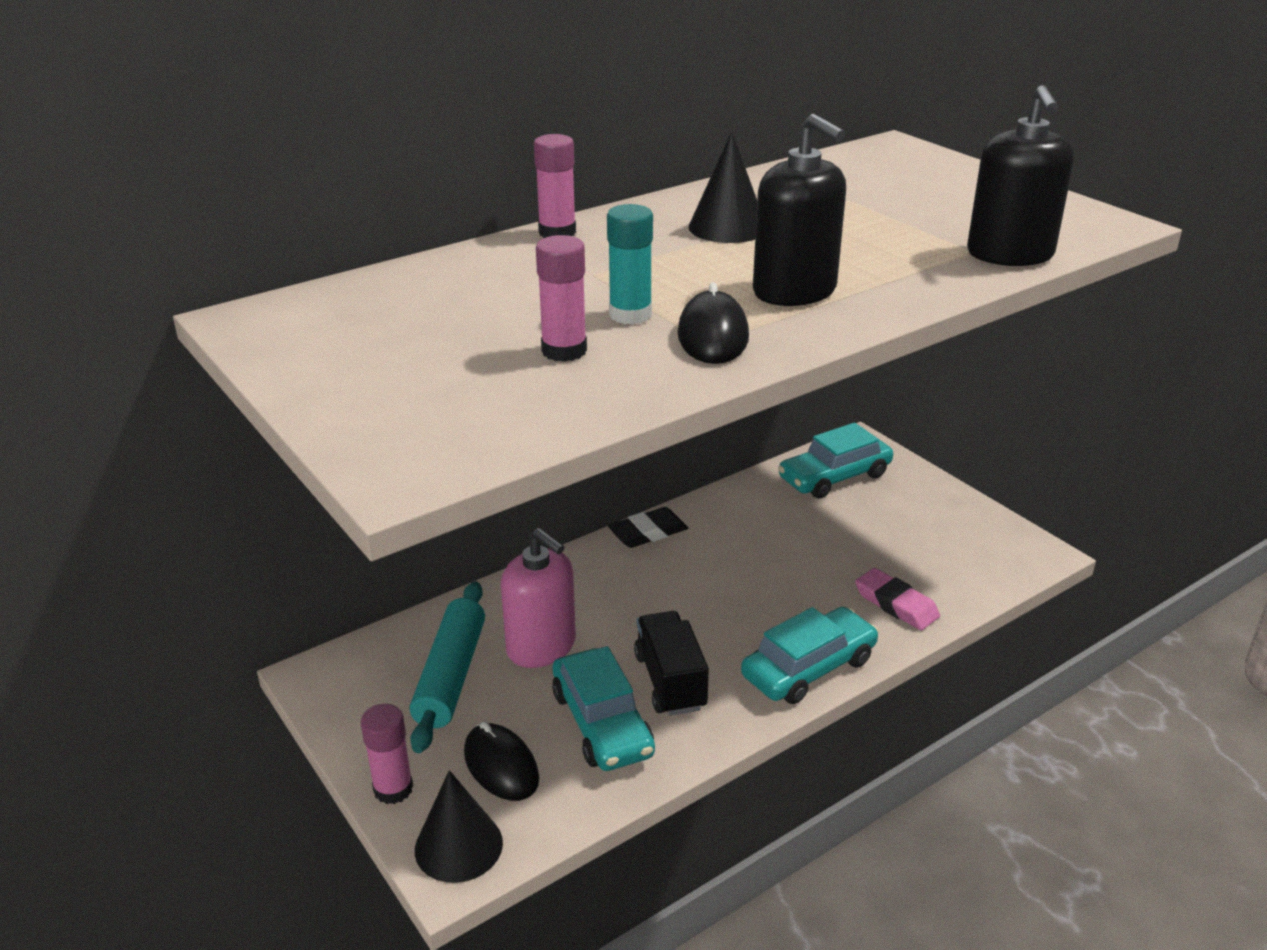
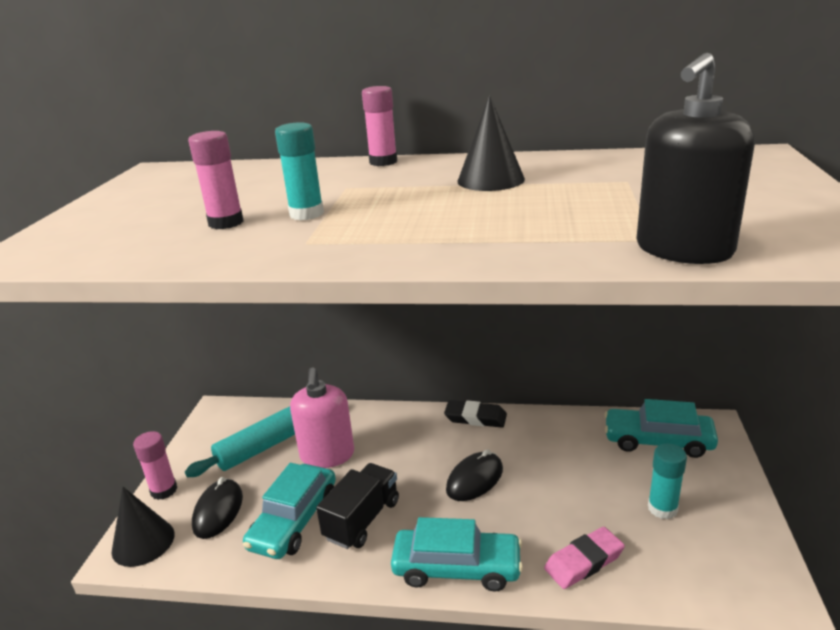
camera: 45 degrees right, 5 degrees down
(713, 336) = (317, 240): black mouse -> black mouse (475, 480)
(794, 291) = (436, 228): black soap dispenser -> none
(896, 604) = (584, 561): pink eraser -> pink eraser turned 60 degrees clockwise
(902, 531) = (662, 508): none -> turquoise glue stick

